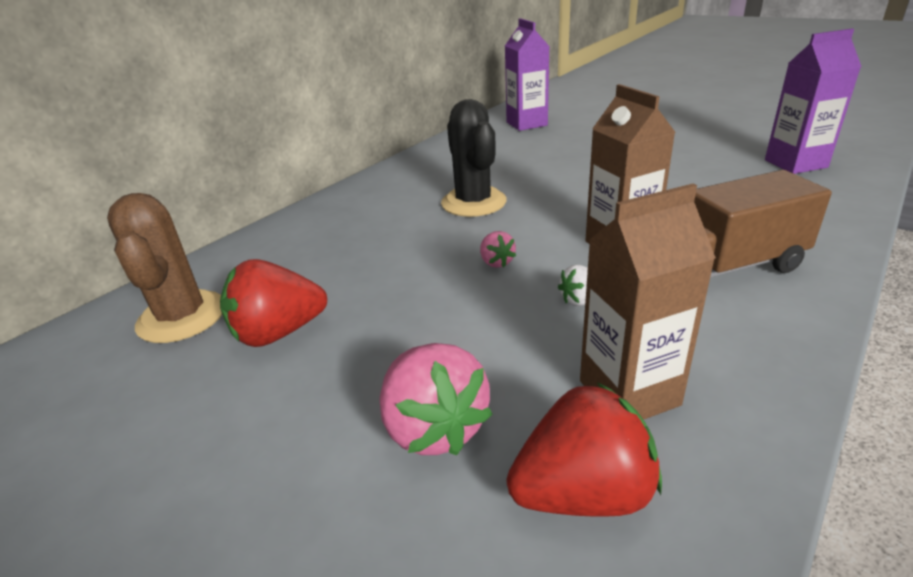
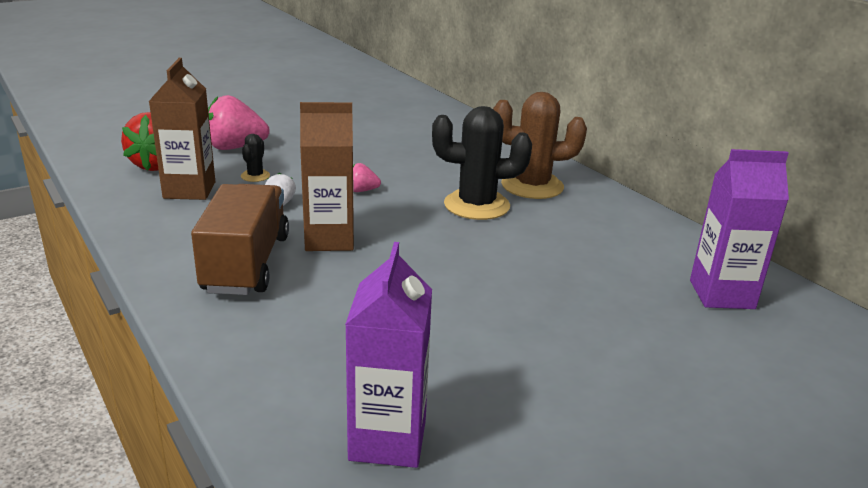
camera: 105 degrees right, 5 degrees down
(182, 317) = (401, 110): brown cactus -> brown cactus (532, 186)
(279, 333) = (356, 128): red strawberry -> none
(526, 352) = (255, 176): none -> black cactus

